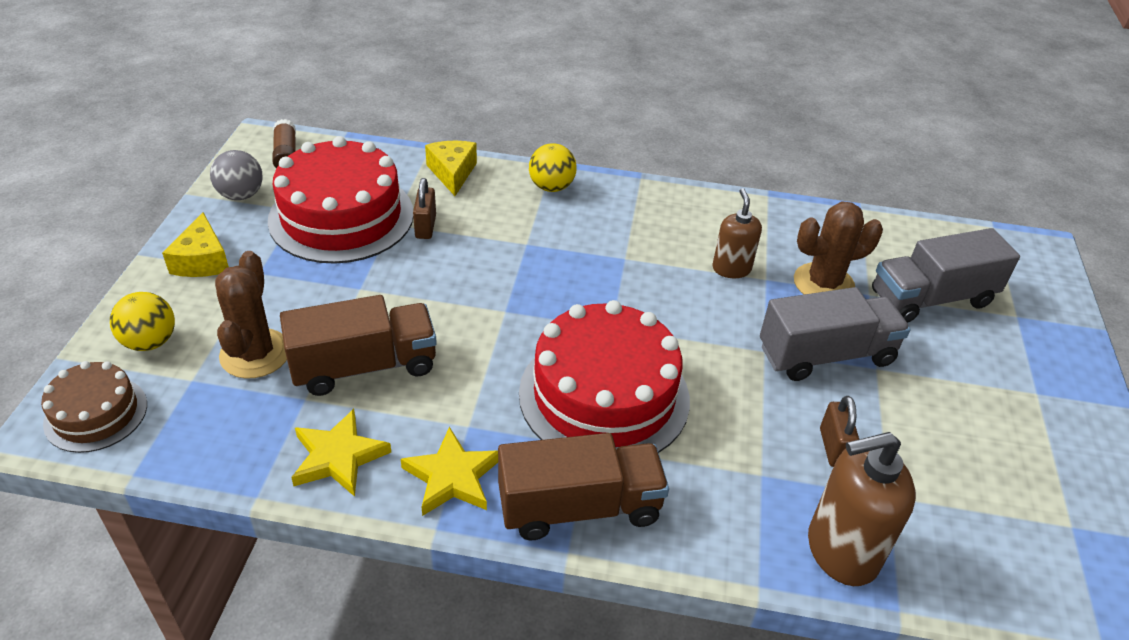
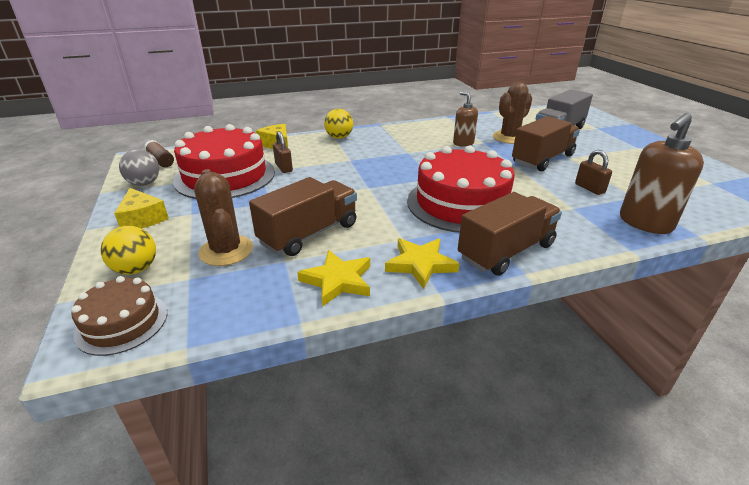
camera: 25 degrees left, 10 degrees down
(826, 355) = (542, 159): grey truck -> brown truck

